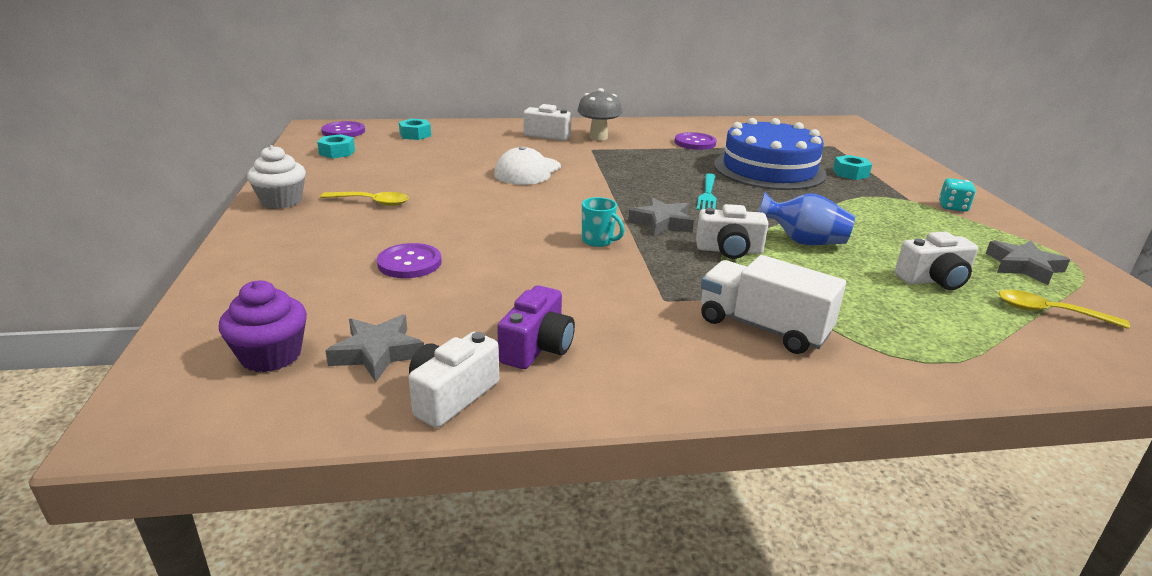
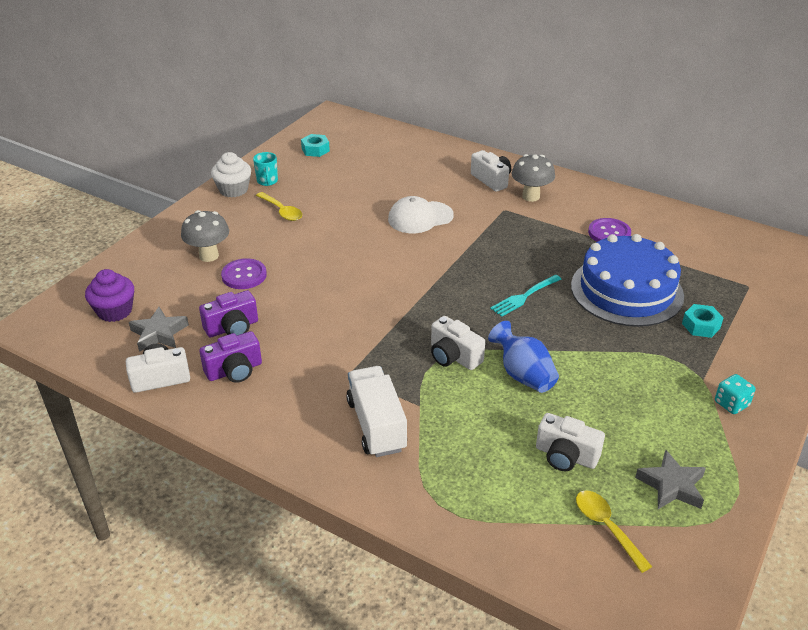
camera: 40 degrees right, 10 degrees up
(335, 260) = (209, 256): none -> grey mushroom
(343, 131) = (344, 126): purple button -> none
(415, 135) = (389, 146): turquoise nut -> none
(469, 311) = (232, 328): none -> purple camera
(598, 241) = (376, 307): turquoise mug -> turquoise mug (267, 181)
(662, 222) = (445, 310): grey star -> none

